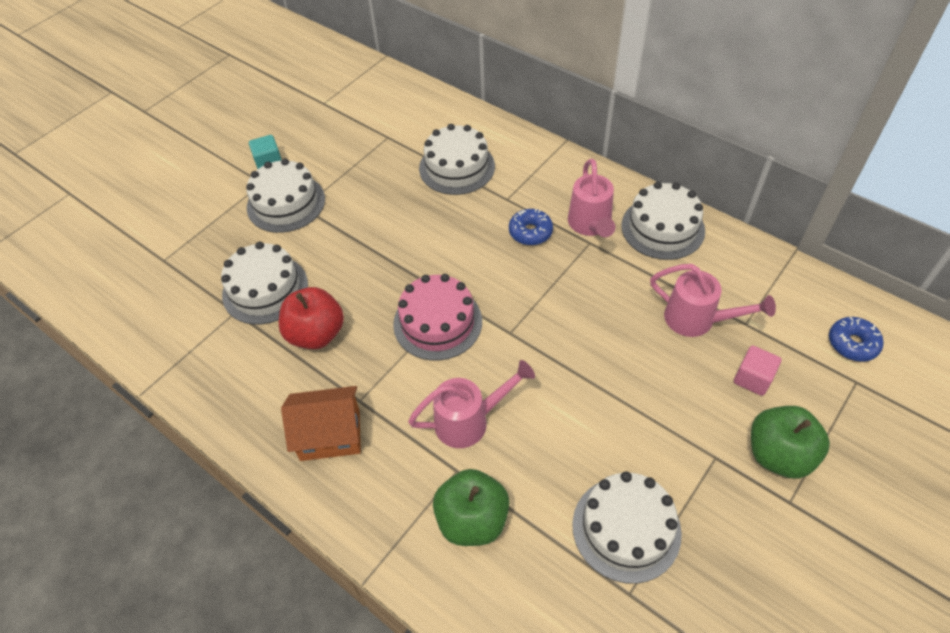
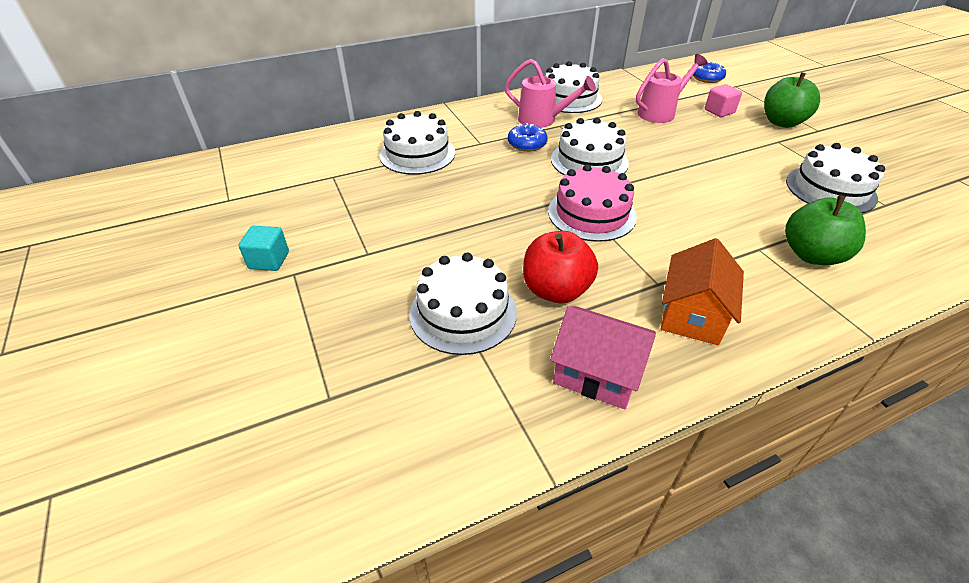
camera: 65 degrees left, 10 degrees down
(237, 389) = (597, 373): none -> pink house
(286, 203) = (347, 264): white cake -> white cake (589, 161)
(469, 421) = (709, 228): pink watering can -> none

